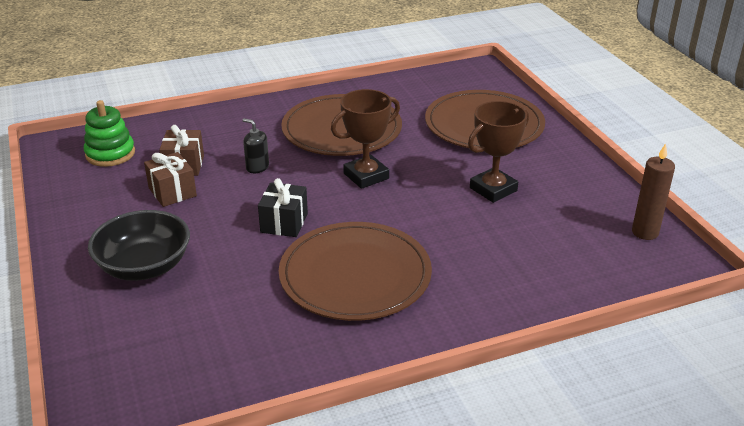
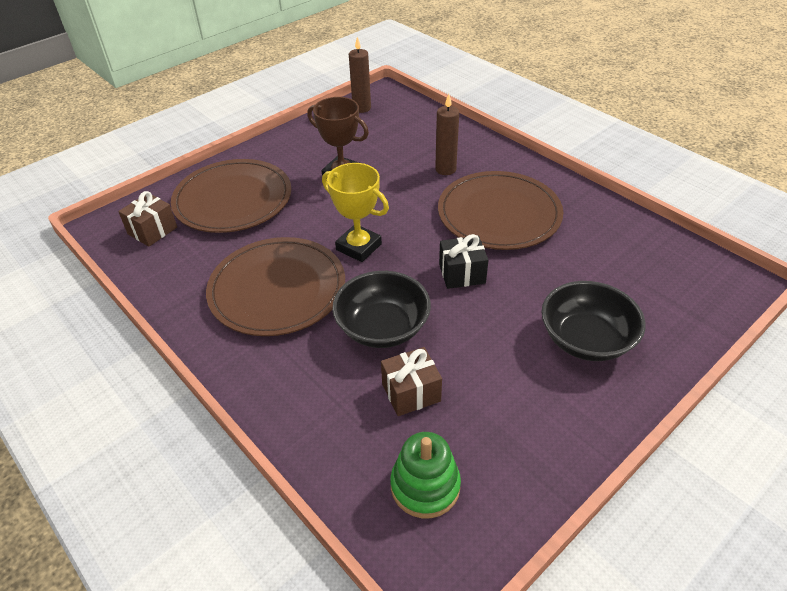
camera: 110 degrees left, 10 degrees up
(172, 192) = (466, 377): brown gift -> brown gift (152, 231)
(257, 167) = (382, 327): black soap dispenser -> black bowl
(366, 176) = (358, 247): brown trophy -> yellow trophy
(465, 262) = (445, 169): none -> brown candle

